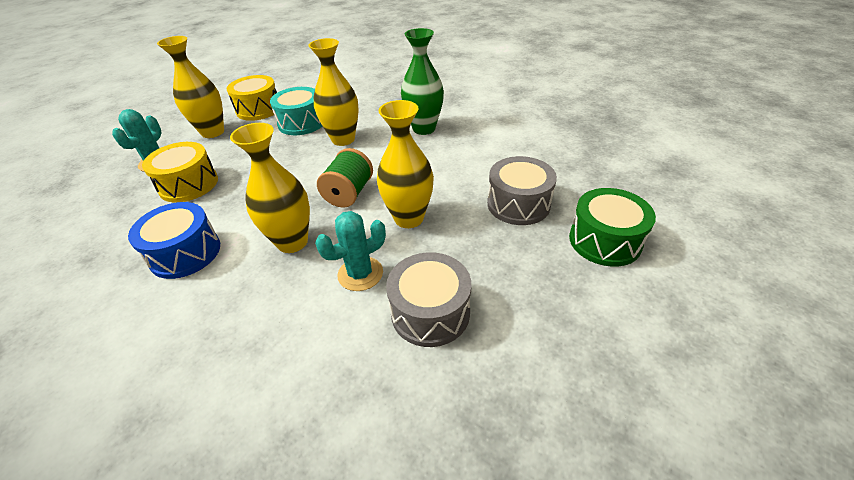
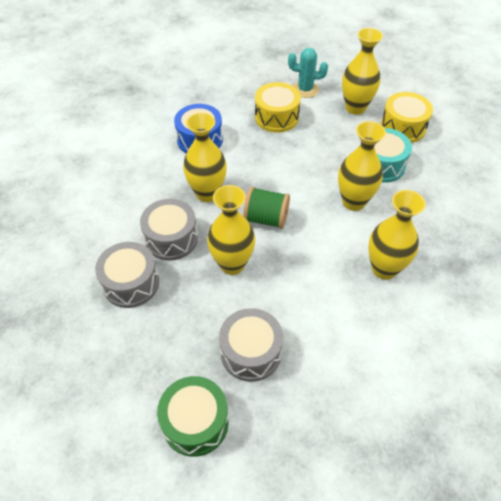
camera: 85 degrees right, 10 degrees up
(360, 274) = (171, 238): turquoise cactus -> grey drum
(424, 129) = (384, 269): green vase -> yellow vase

